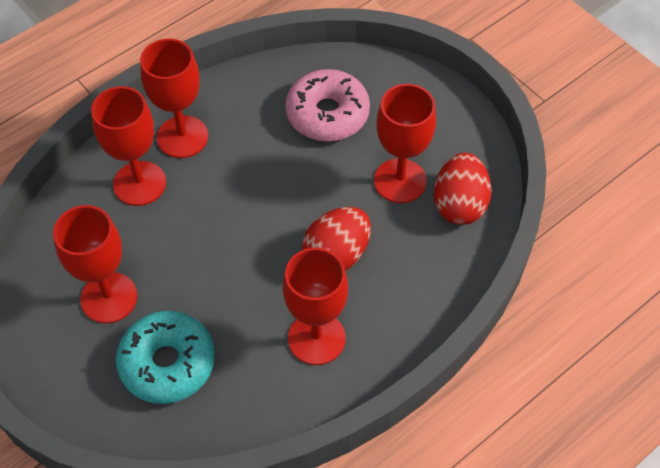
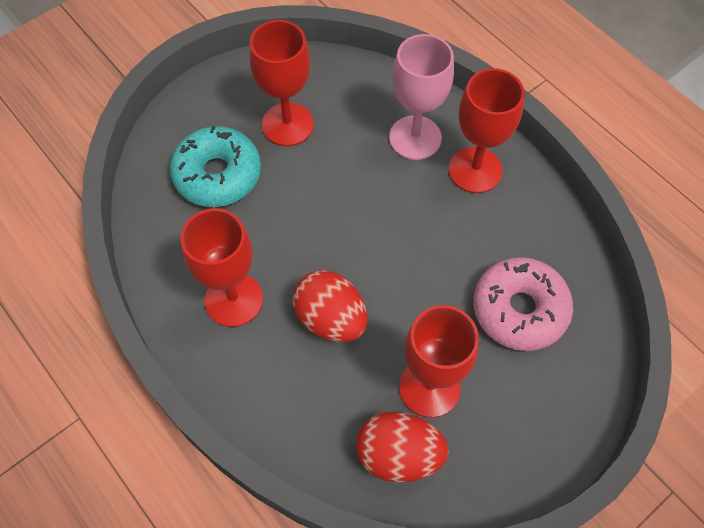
camera: 90 degrees right, 5 degrees up
(139, 183) = (415, 138): red goblet -> pink goblet

